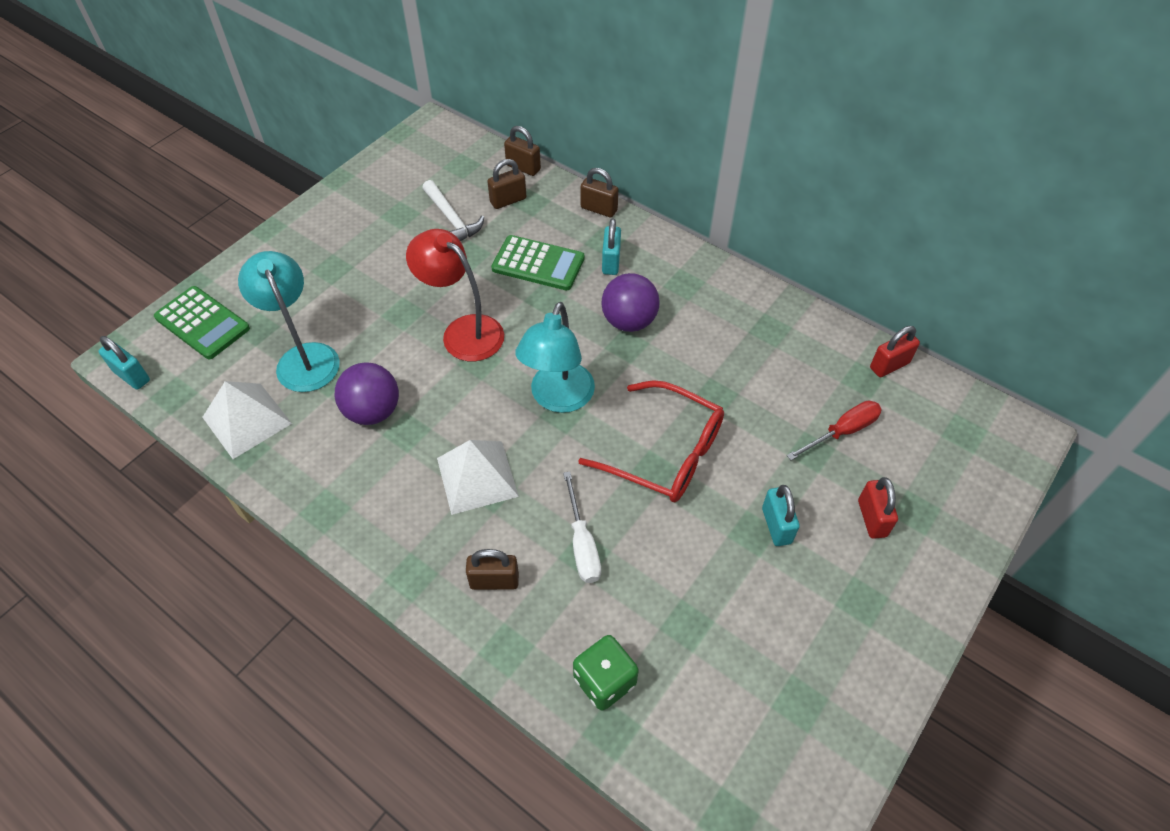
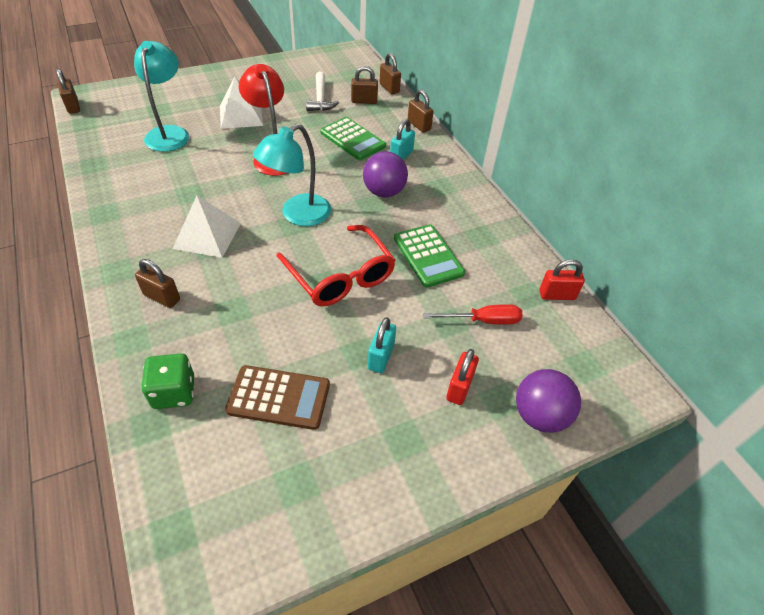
camera: 25 degrees right, 5 degrees down
(132, 376) = (73, 106): turquoise padlock -> brown padlock
(202, 323) = (133, 96): green calculator -> green calculator (428, 256)
(247, 420) = (108, 151): white pyramid -> white pyramid (241, 115)
(373, 411) = (180, 175): purple ball -> purple ball (539, 415)
(582, 544) = (236, 303): white screwdriver -> none
(714, 626) = (279, 398): none -> brown calculator

